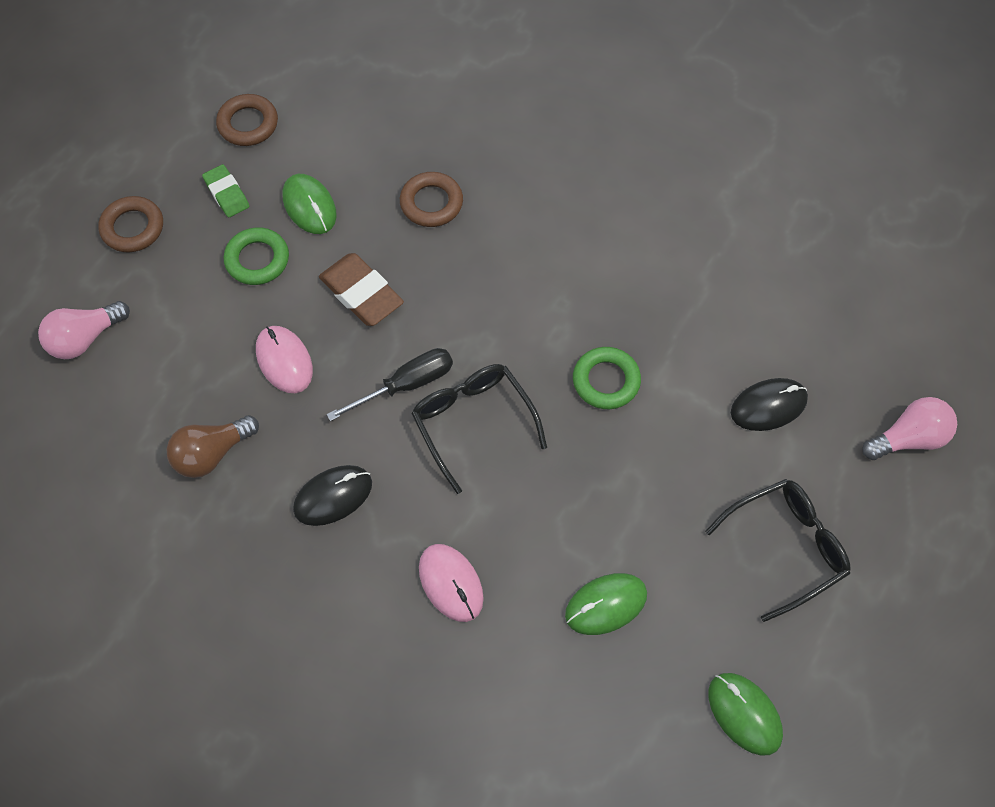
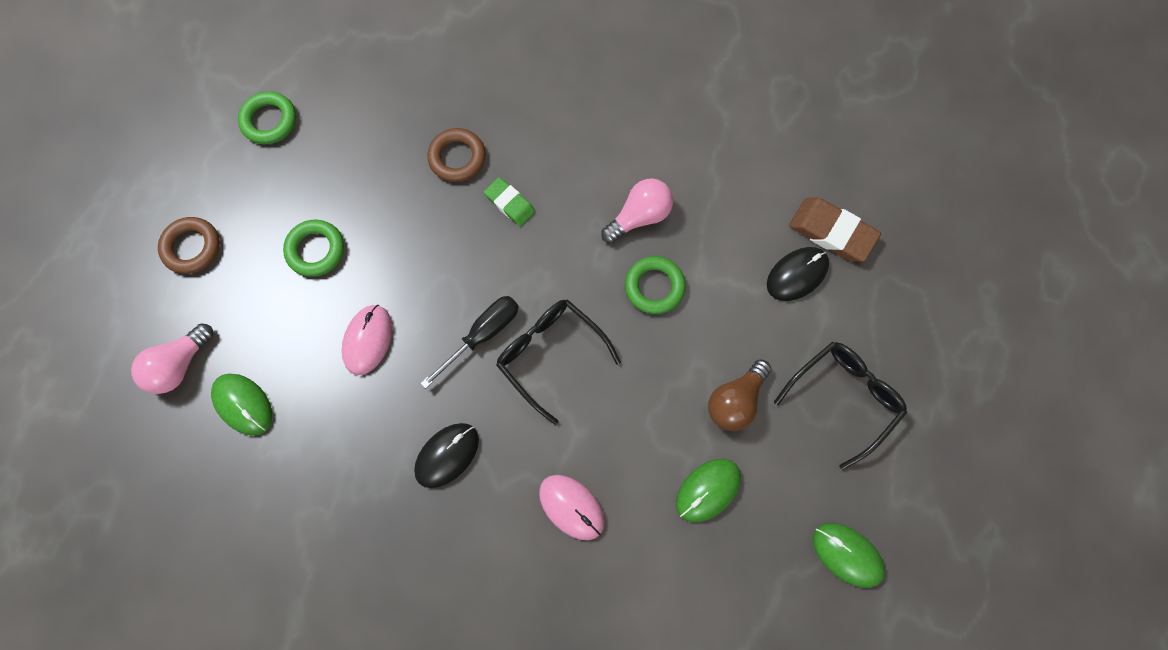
camera: 15 degrees left, 10 degrees up
(212, 454) = (328, 444): brown light bulb -> brown light bulb (735, 401)
(226, 194) = (269, 193): green eraser -> green eraser (510, 203)
(248, 124) = (269, 121): brown ring -> green ring
(284, 361) = (367, 340): pink mouse -> pink mouse turned 60 degrees clockwise
(309, 206) = (348, 187): green mouse -> green mouse (243, 404)
(361, 293) = (419, 259): brown eraser -> brown eraser (832, 232)
(908, 438) = (919, 274): pink light bulb -> pink light bulb (639, 217)

